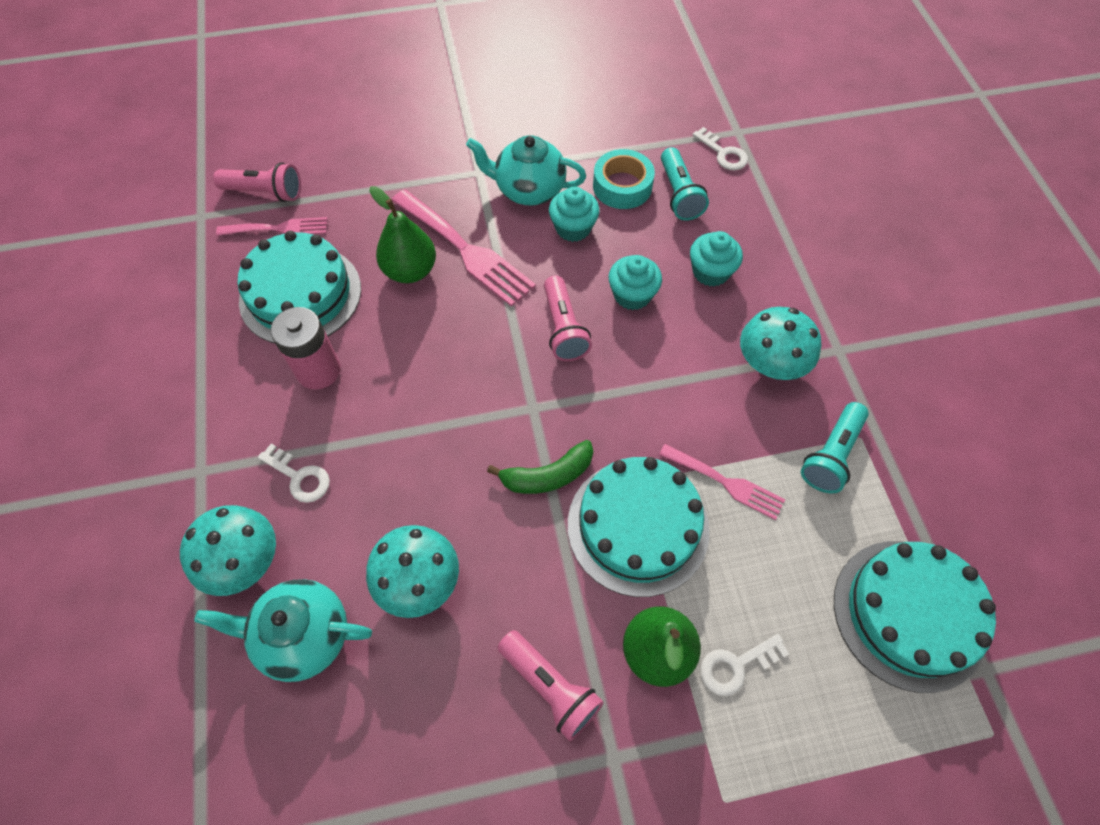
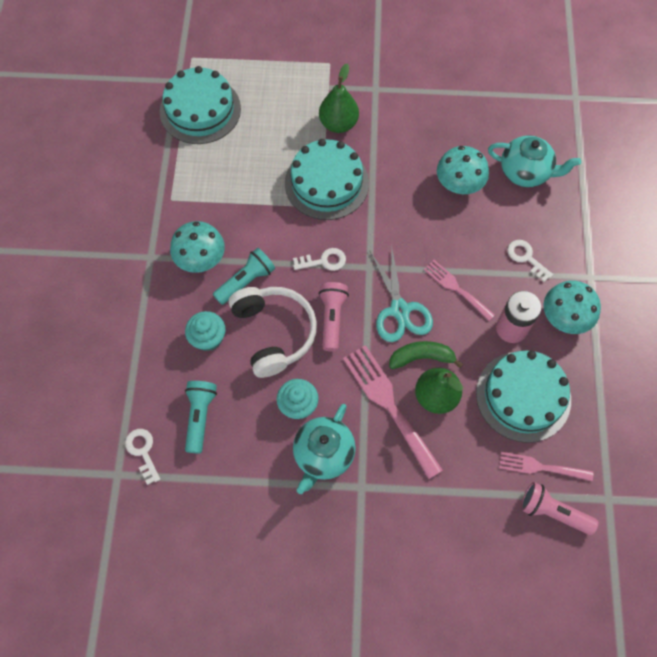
camera: 165 degrees left, 5 degrees up
(244, 561) = (559, 217): turquoise mushroom -> turquoise mushroom (565, 317)
(476, 359) = (399, 310): none -> turquoise scissors
(528, 190) = (323, 455): turquoise teapot -> turquoise teapot turned 90 degrees clockwise
(547, 475) = (371, 223): green banana -> green banana (421, 357)
(550, 687) = (398, 122): pink flashlight -> none
(622, 186) = (243, 438): turquoise tape -> none
(632, 295) = (273, 333): turquoise cupcake -> white headphones
(726, 482) = (265, 194): pink fork -> pink fork (456, 288)
(736, 666) = (301, 109): white key -> white key (324, 261)
(831, 455) = (194, 194): turquoise flashlight -> turquoise flashlight (246, 281)

